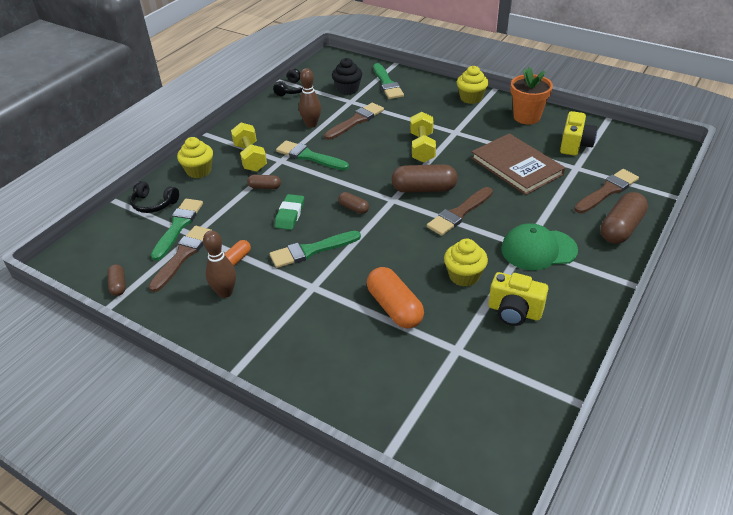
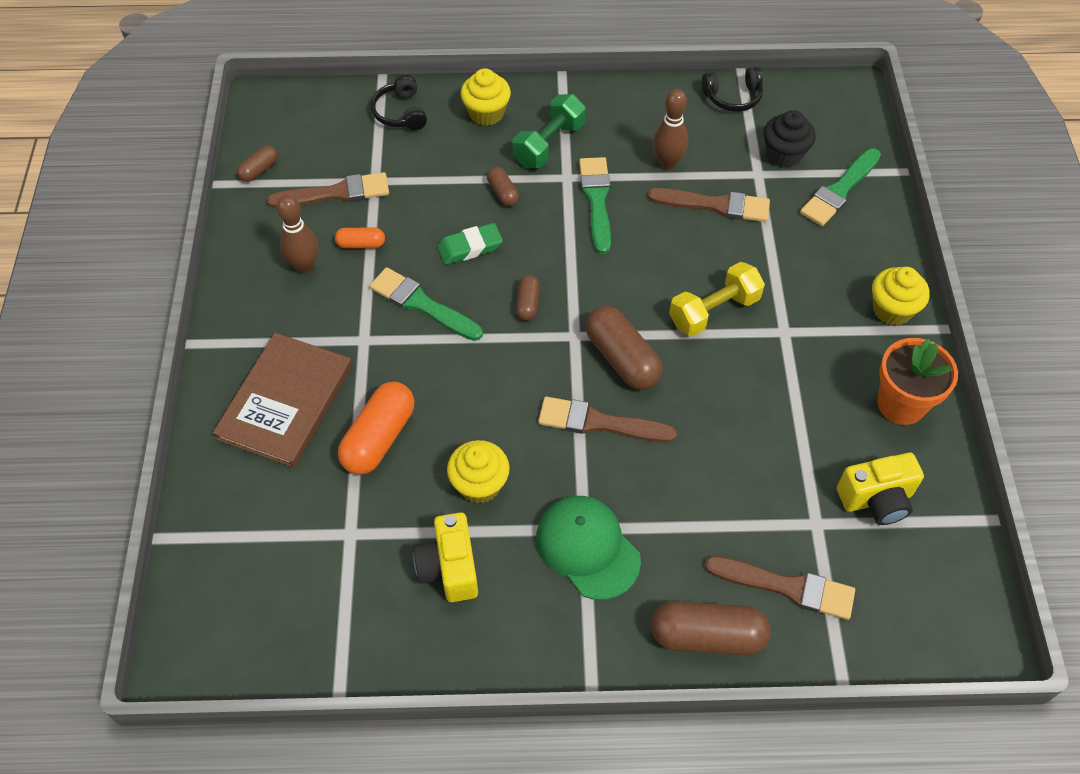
camera: 55 degrees right, 15 degrees up
(178, 226) = (378, 158): green brush -> none
(250, 157) = (549, 144): yellow dumbbell -> green dumbbell
(516, 166) = (758, 444): brown book -> brown book (286, 402)

